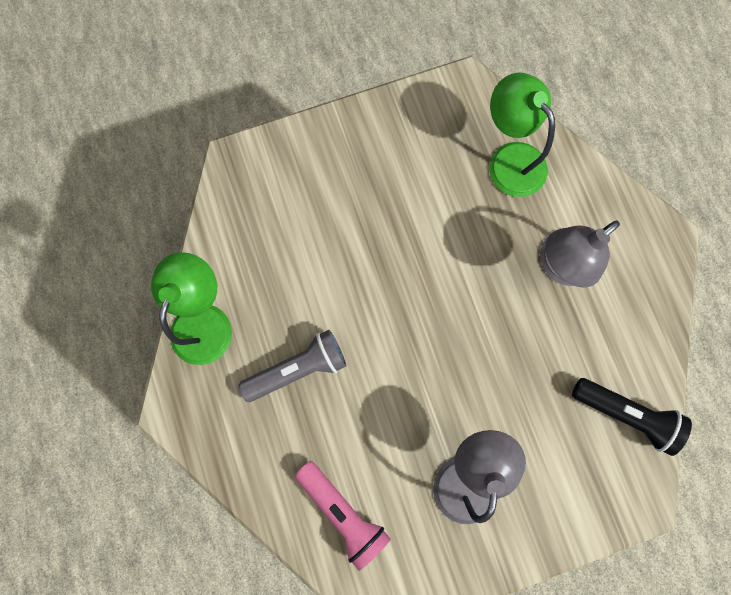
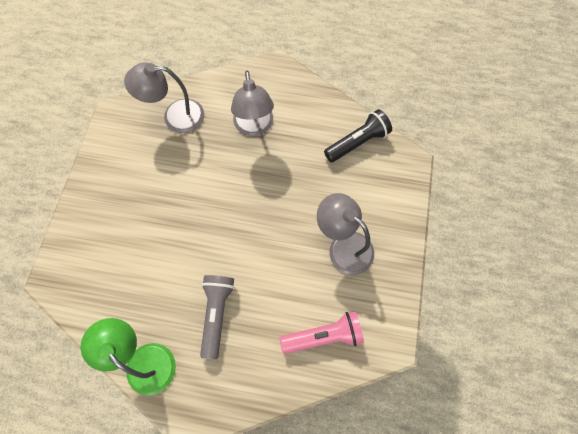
camera: 60 degrees left, 10 degrees down
(509, 159) = (175, 116): green lamp -> grey lamp

